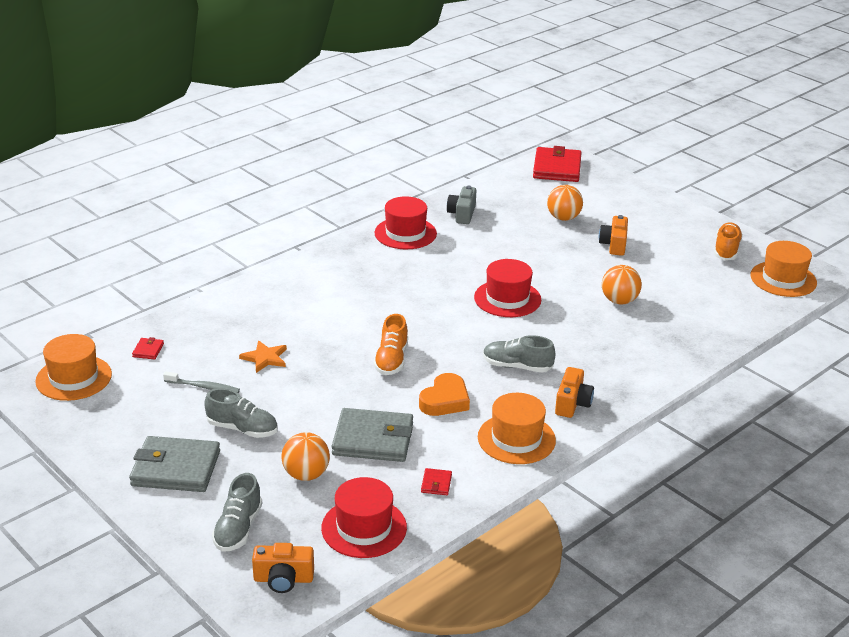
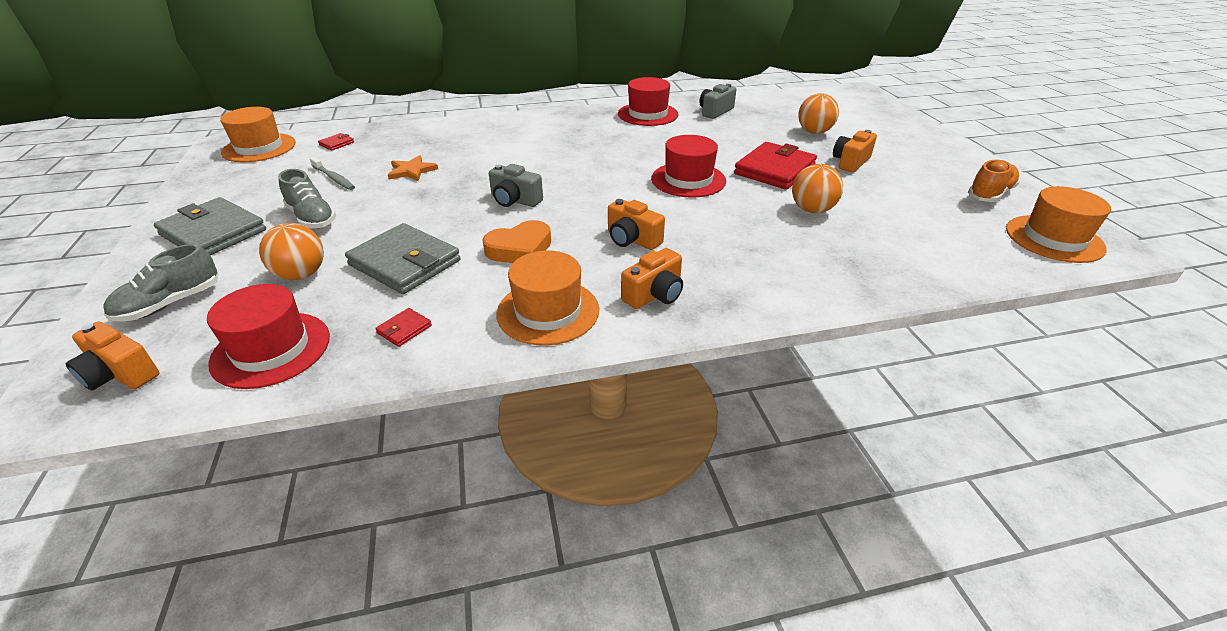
camera: 30 degrees right, 5 degrees up
(391, 360) = (515, 200): orange shoe -> grey camera
(517, 366) = (632, 239): grey shoe -> orange camera
(557, 168) = (842, 98): red wallet -> red wallet (774, 170)

